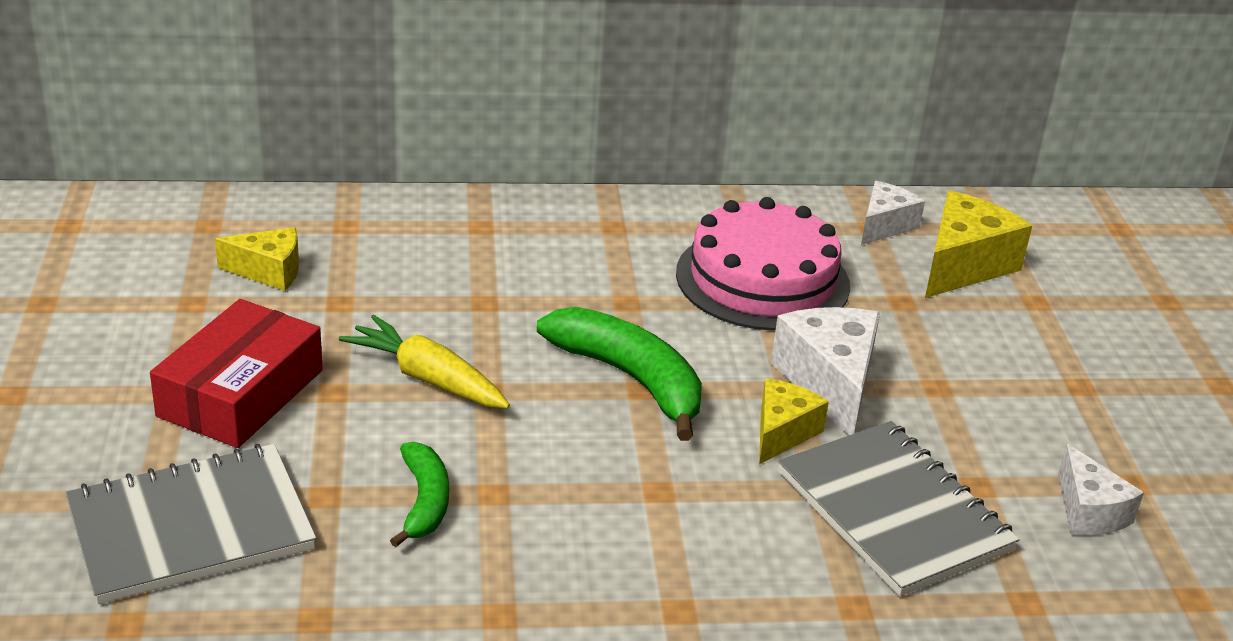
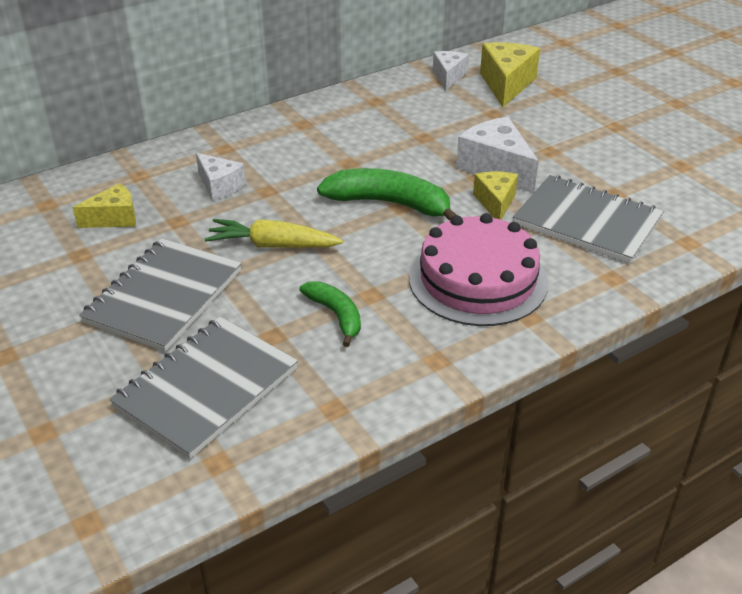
camera: 25 degrees left, 5 degrees up
(241, 393) = (164, 296): red box -> grey notebook
(762, 279) = (411, 125): pink cake -> pink cake (477, 279)
(1088, 512) = (675, 186): white cheese -> white cheese (219, 186)

